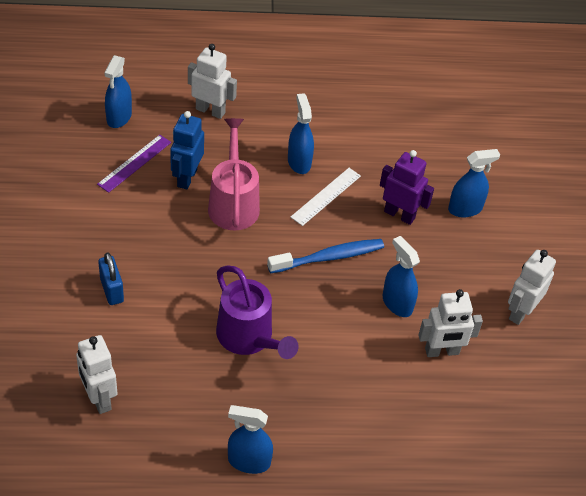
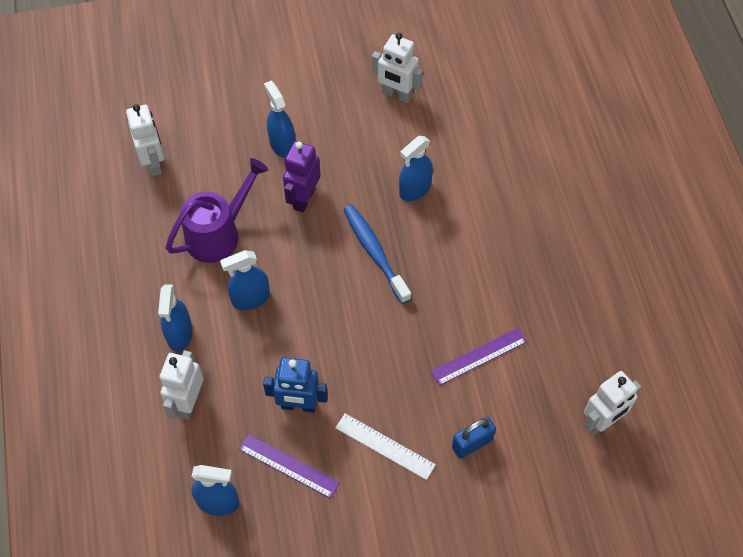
camera: 95 degrees left, 10 degrees up
(197, 315) = (479, 356): none -> purple ruler
(233, 203) = (324, 351): pink watering can -> none
(249, 338) = (492, 305): purple watering can -> purple watering can (219, 233)
(249, 461) = (621, 282): blue spray bottle -> blue spray bottle (179, 334)
(326, 196) = (294, 266): white ruler -> white ruler (385, 446)
(442, 351) = (458, 150): white robot -> white robot (153, 163)

